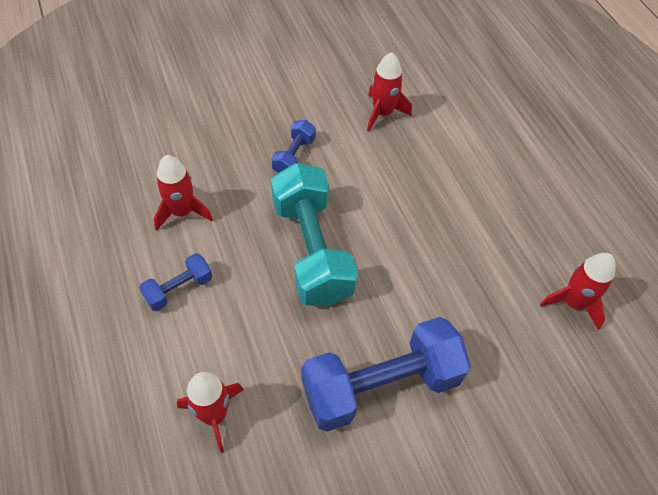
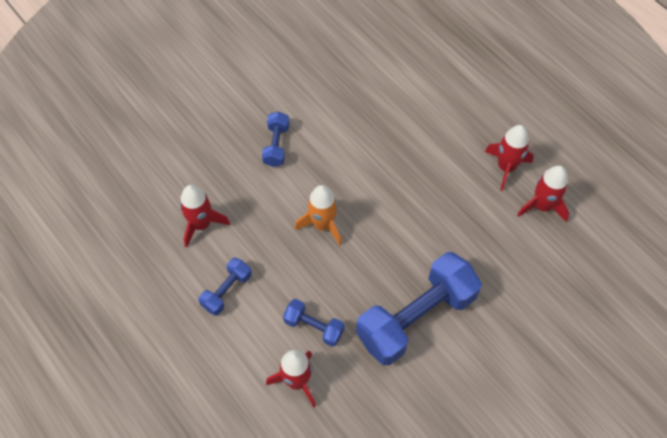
camera: 15 degrees left, 5 degrees up
(258, 358) = (314, 327): none -> blue dumbbell
(312, 250) = (322, 225): turquoise dumbbell -> orange rocket
(382, 113) = (338, 82): red rocket -> red rocket (506, 167)

